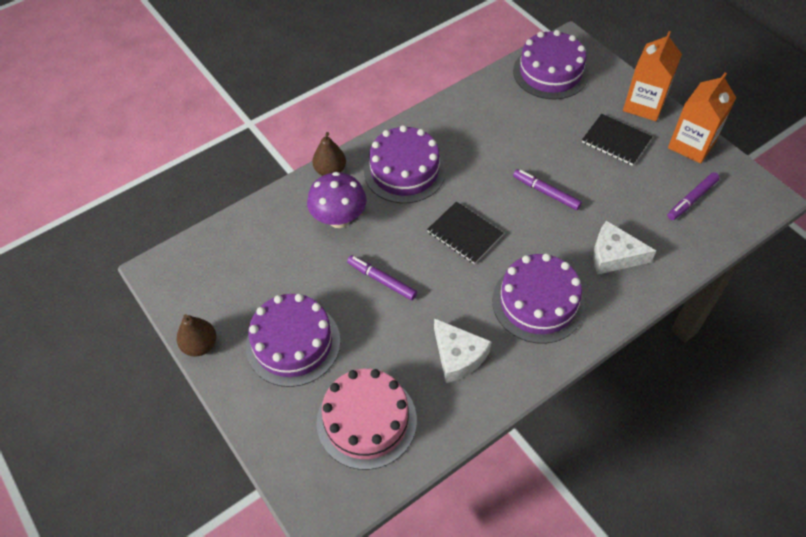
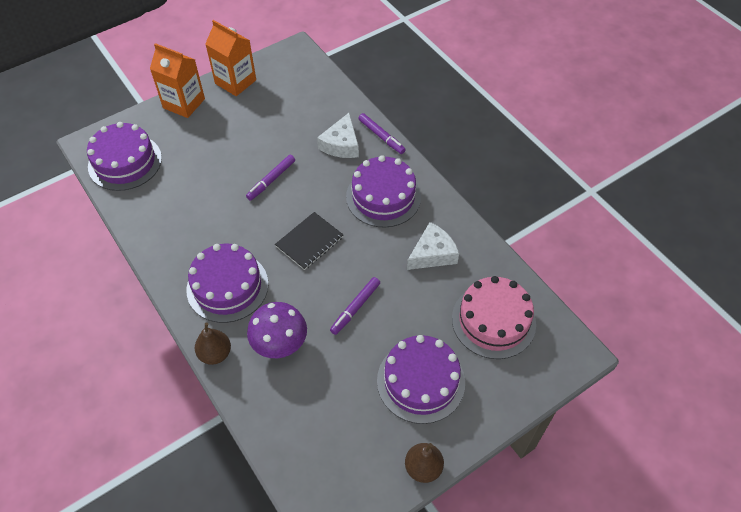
camera: 90 degrees left, 0 degrees up
(616, 141) = (221, 127): black notebook -> none
(692, 199) = (292, 91): purple marker -> purple marker (381, 136)

